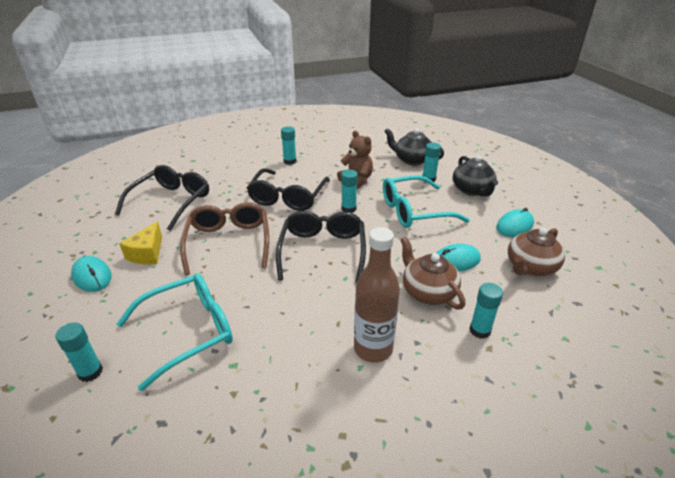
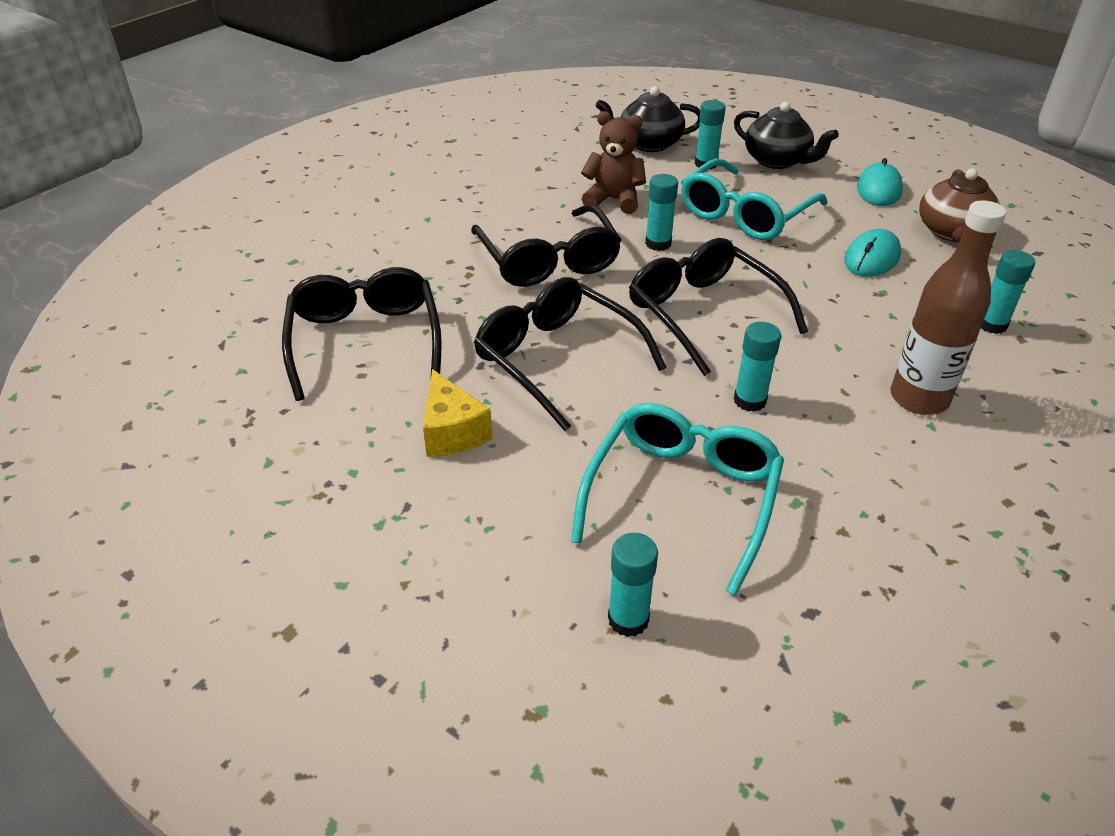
camera: 35 degrees left, 5 degrees up
(92, 276) = (412, 506): turquoise mouse -> none
(228, 243) = (558, 360): brown glasses -> black glasses
(290, 161) = (471, 205): turquoise glue stick -> turquoise glue stick (749, 401)
(428, 292) = (890, 308): brown teapot -> none

